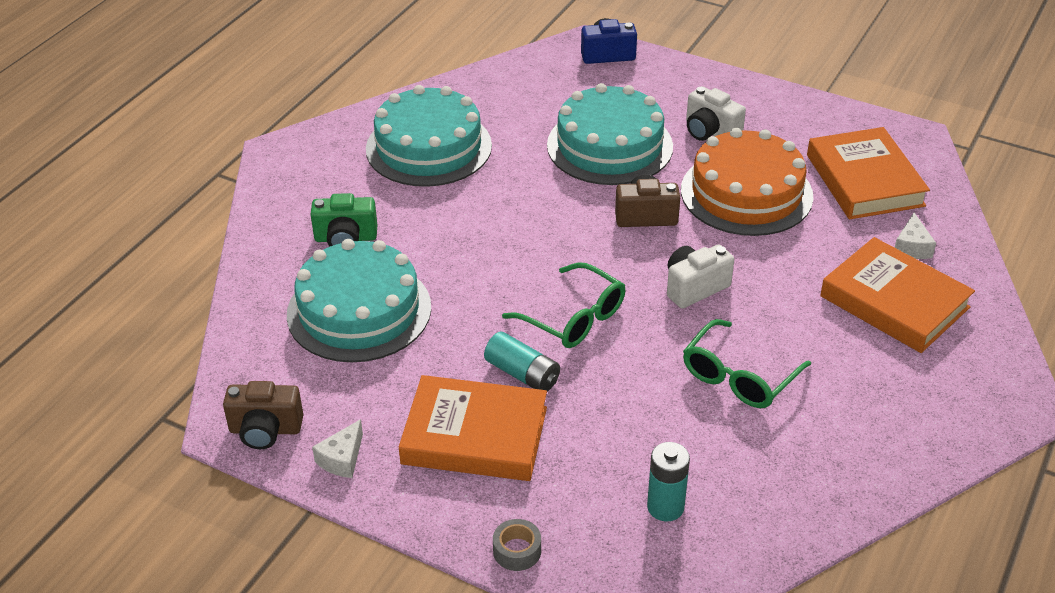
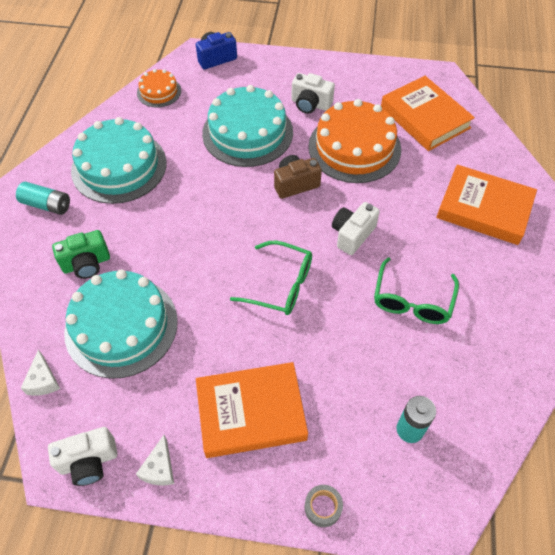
camera: 20 degrees left, 15 degrees up
(265, 430) = (89, 461): brown camera -> white camera
(515, 77) = (159, 92): none -> orange cake
(522, 374) = (264, 345): turquoise battery -> turquoise battery (47, 205)
(912, 247) = (476, 162): white cheese -> white cheese (43, 381)

